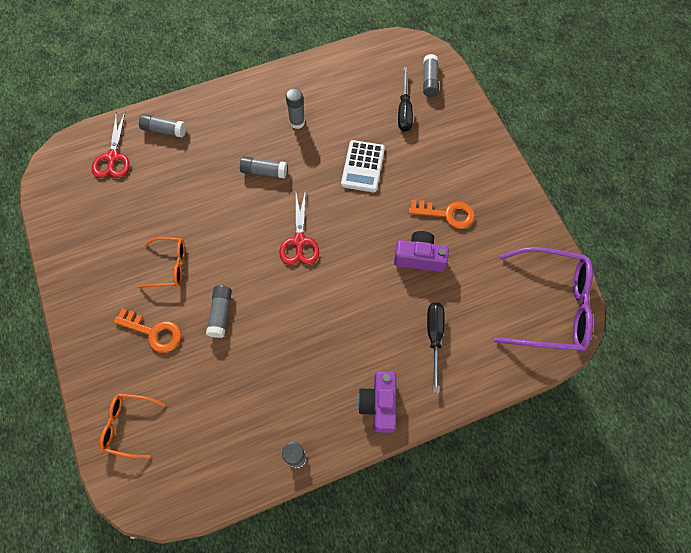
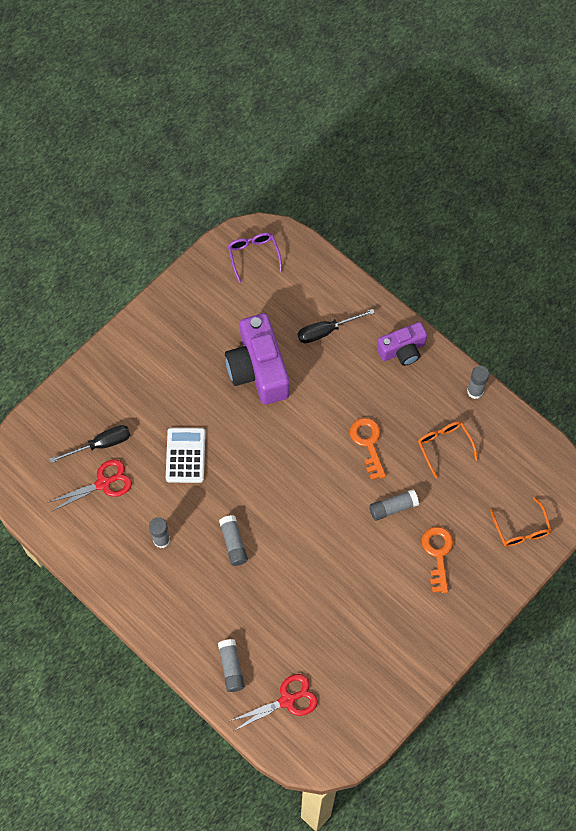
camera: 115 degrees left, 0 degrees up
(169, 266) = (372, 576): orange glasses -> orange glasses (444, 446)
(299, 241) = (292, 475): red scissors -> red scissors (103, 483)
(363, 166) = (185, 455): white calculator -> white calculator turned 75 degrees counterclockwise
(419, 257) = (258, 369): purple camera -> purple camera, size x1.67
(429, 81) = (52, 435): grey glue stick -> none
(447, 214) = (203, 363): orange key -> orange key (368, 443)
(549, 306) = (253, 256): purple glasses -> purple glasses, size x0.52

